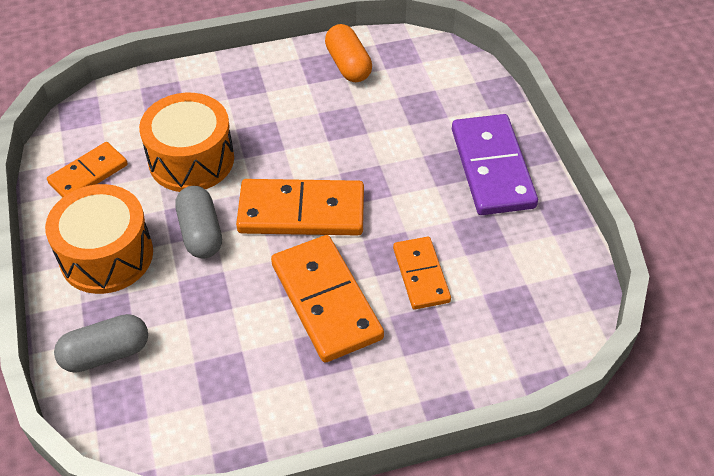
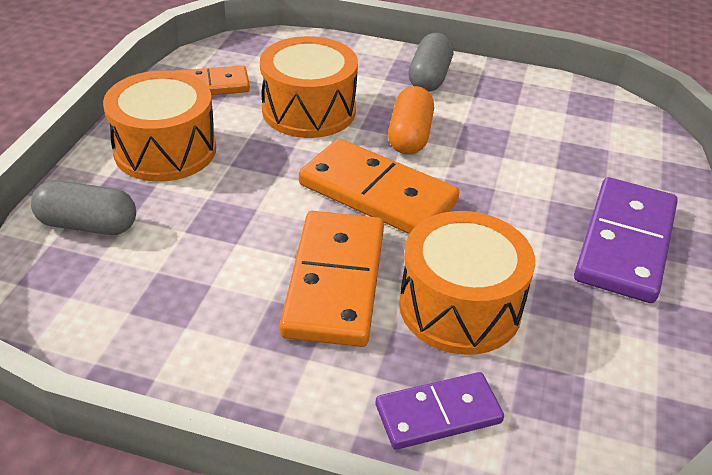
camera: 30 degrees right, 10 degrees down
(200, 233) = (264, 169): grey capsule -> grey capsule (429, 77)
(348, 65) = (527, 96): orange capsule -> orange capsule (409, 136)
(421, 275) = (460, 307): orange domino -> orange drum
(458, 359) = (438, 413): none -> purple domino

